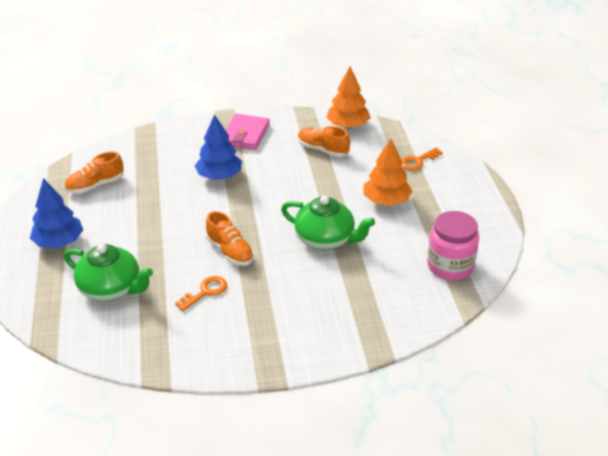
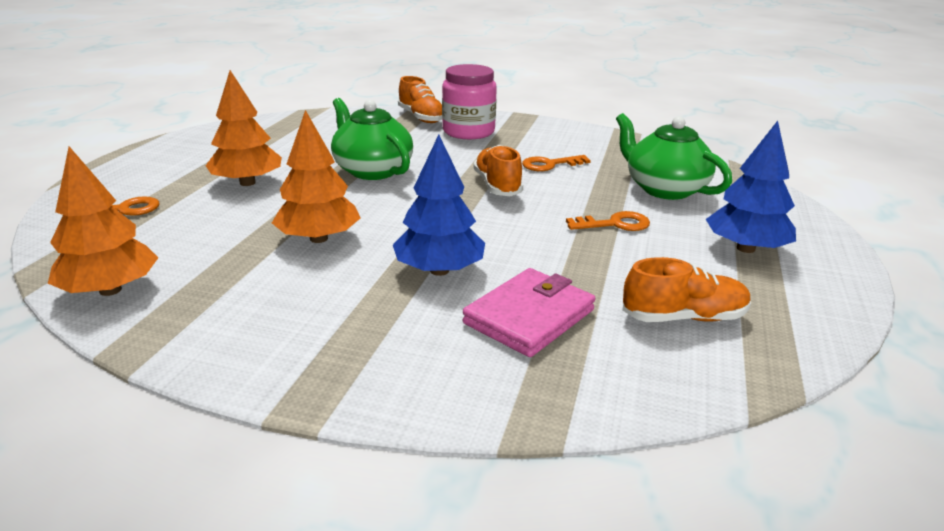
camera: 155 degrees left, 10 degrees down
(140, 238) = (615, 224): none -> orange key
(245, 134) = (316, 333): pink wallet -> pink wallet (529, 317)
(295, 175) = (318, 239): none -> orange tree
(323, 150) = (222, 262): orange shoe -> orange shoe (421, 117)
(450, 266) = (280, 129): pink jar -> pink jar (468, 132)

